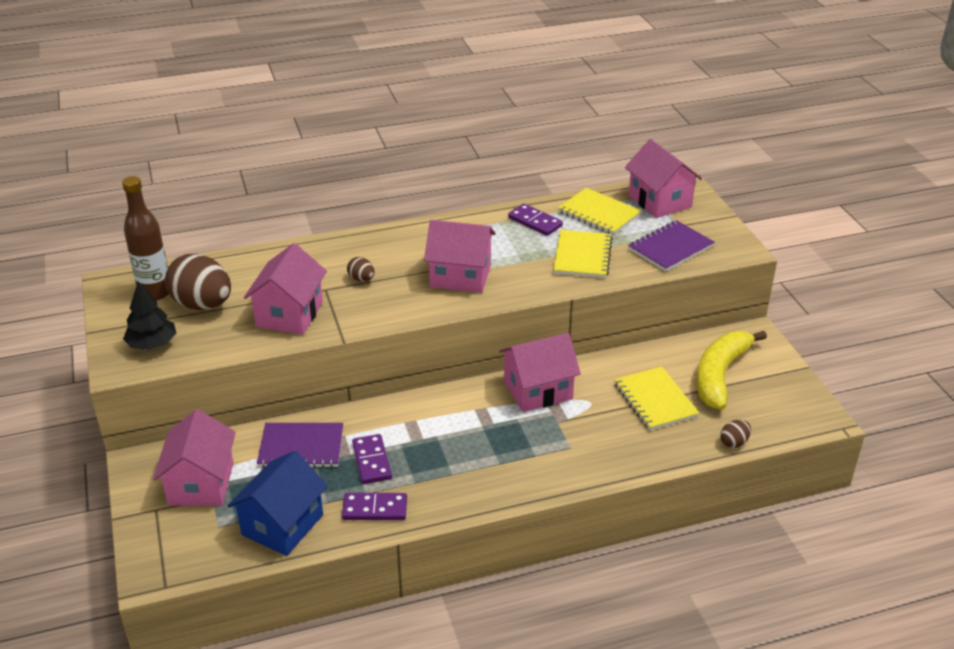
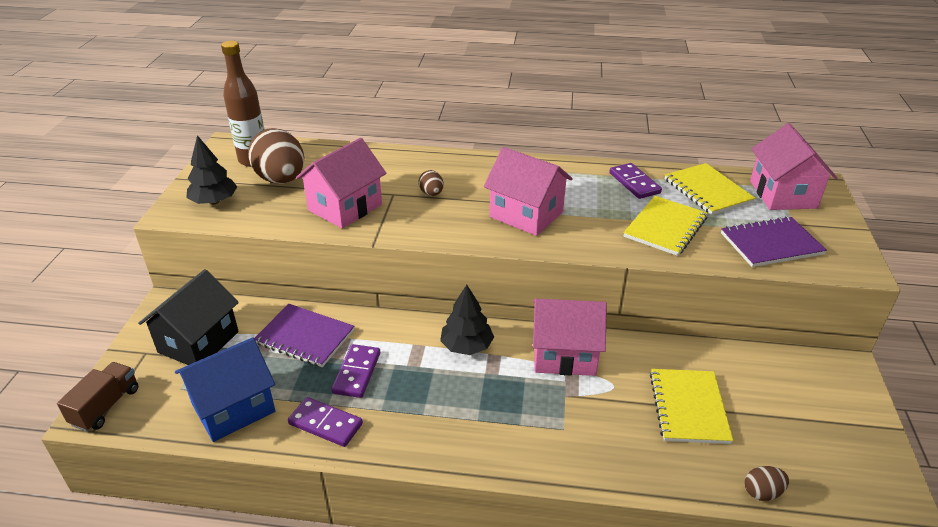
camera: 25 degrees right, 0 degrees up
(159, 564) = (106, 406): none -> brown truck
(201, 483) = (198, 342): pink house -> black house
(452, 409) = (467, 346): none -> black tree
(720, 375) = (781, 403): yellow banana -> none

